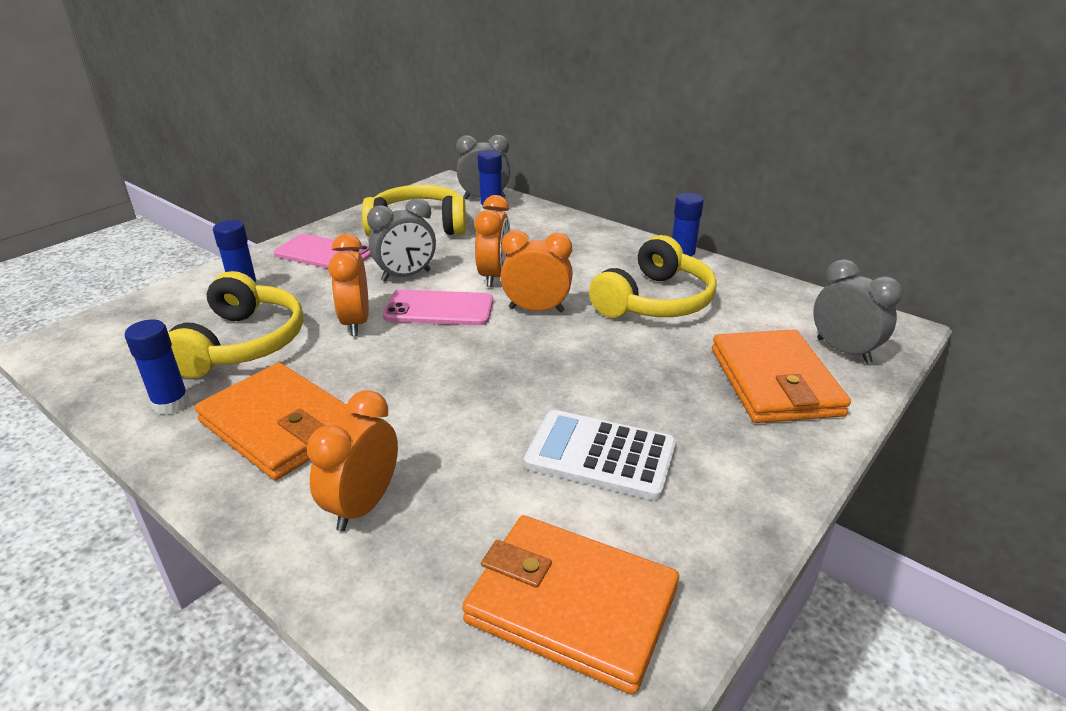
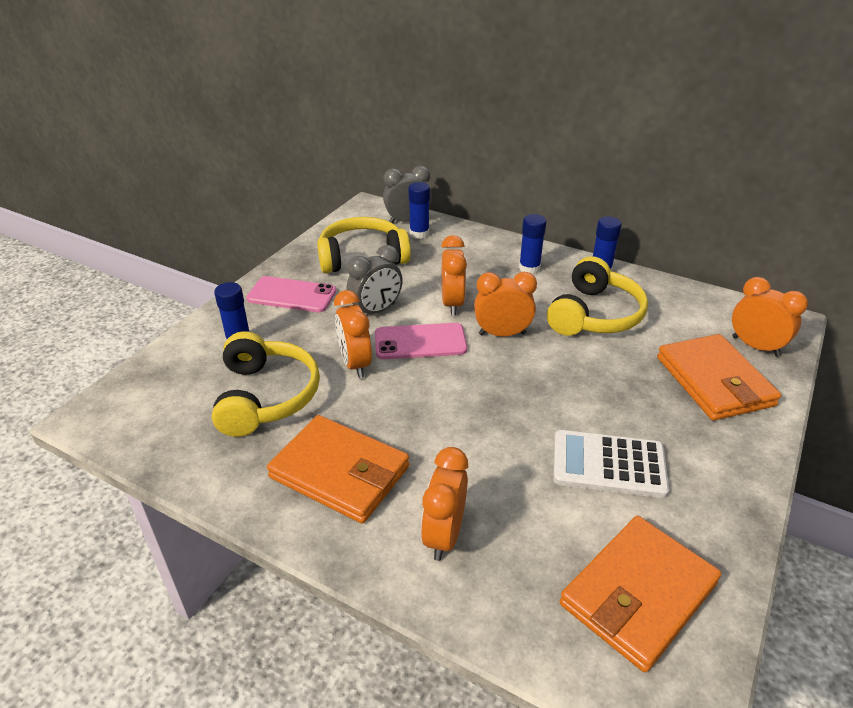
camera: 10 degrees left, 5 degrees up
(171, 404) = (234, 464): blue glue stick -> blue glue stick (529, 268)
(571, 605) = (638, 594): orange wallet -> orange wallet turned 60 degrees counterclockwise
(843, 351) = (755, 346): grey clock -> orange clock

